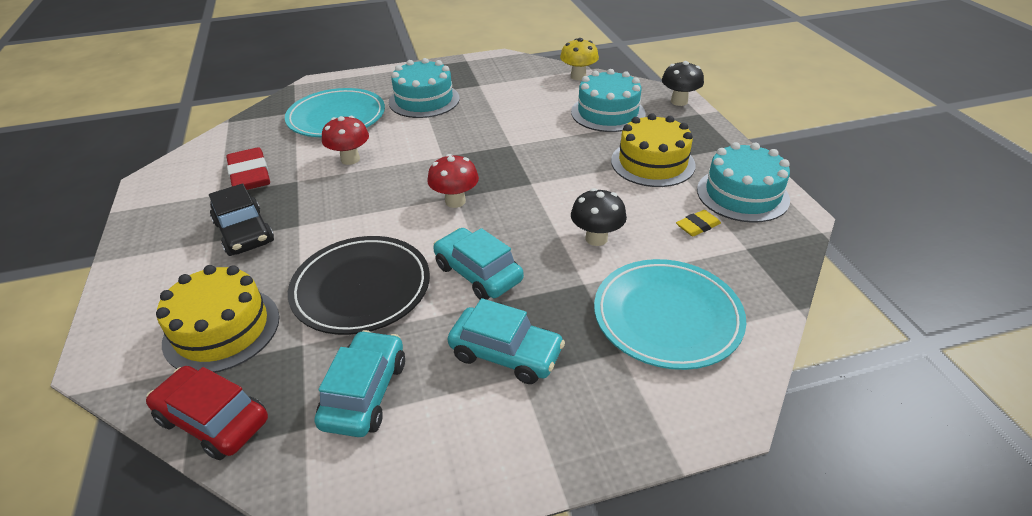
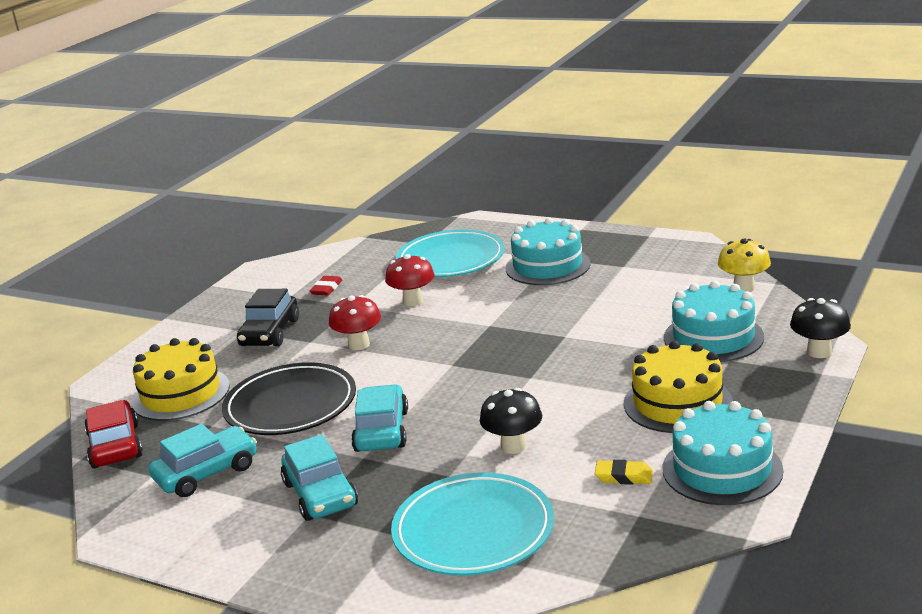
camera: 45 degrees right, 15 degrees down
(250, 175) = (326, 289): red eraser -> red eraser, size x0.54
(455, 201) = (445, 368): red mushroom -> red mushroom (359, 345)

